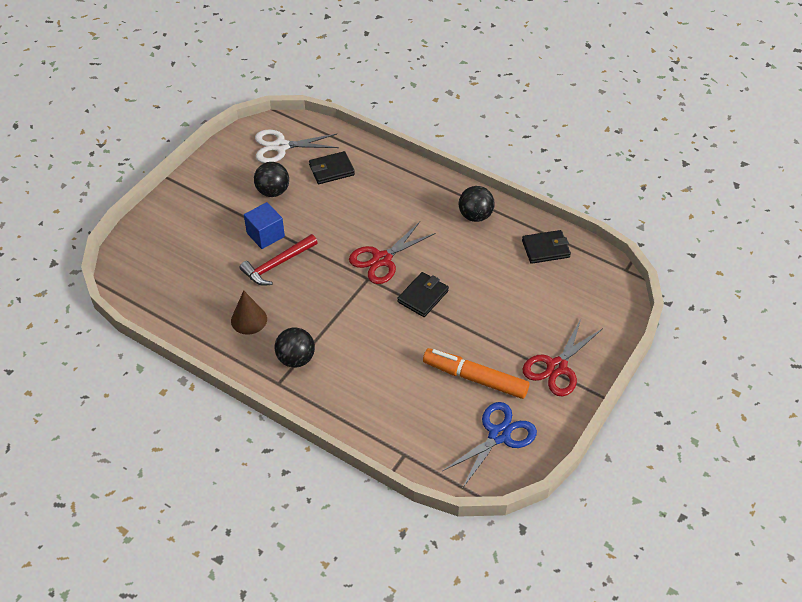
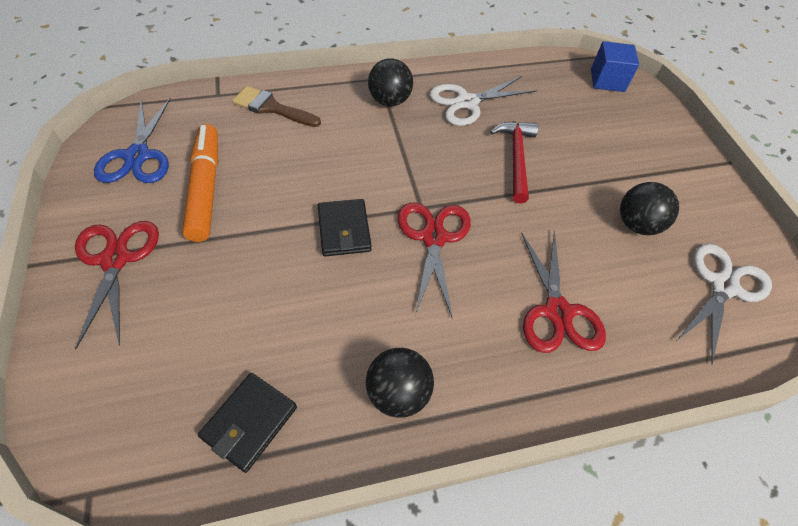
camera: 130 degrees right, 5 degrees up
(249, 320) = (467, 102): brown cone -> white scissors
(265, 235) = (568, 176): blue cube -> blue cube (607, 80)
(331, 170) = (633, 304): black wallet -> none
(369, 191) = (557, 312): none -> red scissors
(379, 412) = (272, 108): none -> brown brush
(475, 378) = (206, 188): orange marker -> orange marker turned 75 degrees counterclockwise

